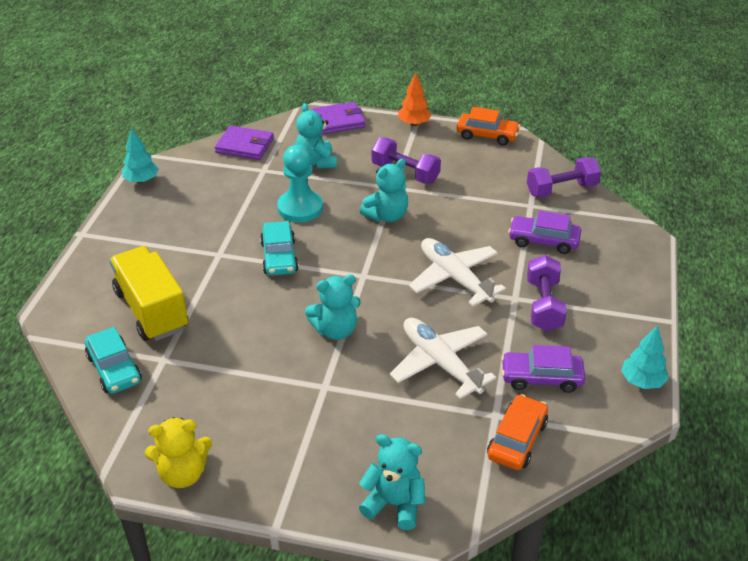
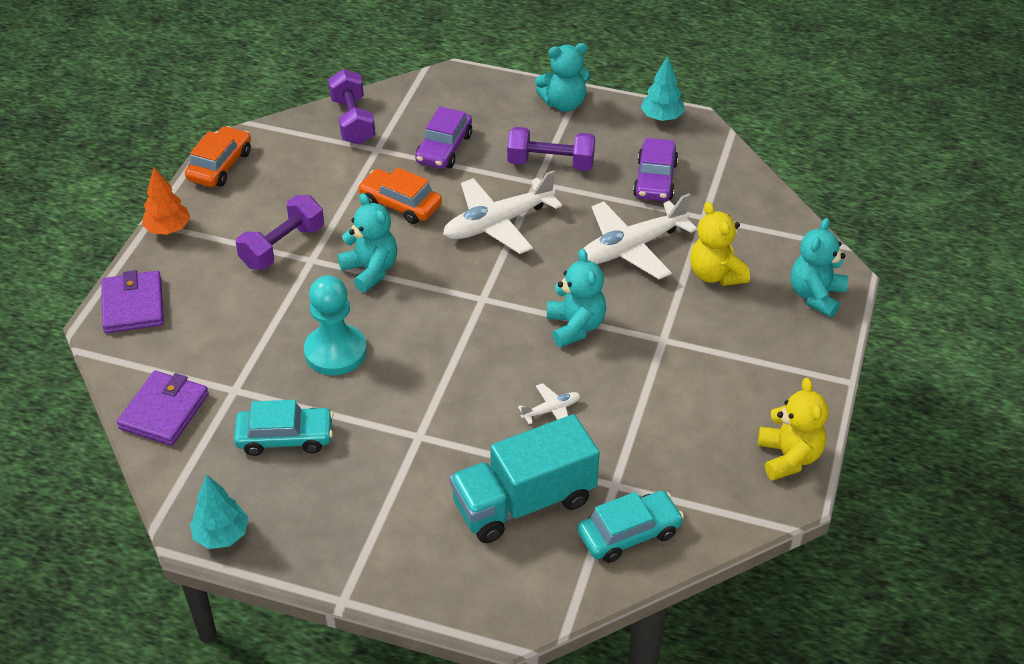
camera: 85 degrees left, 5 degrees up
(152, 310) = (524, 502): yellow truck -> turquoise truck
(242, 320) = (551, 410): none -> white plane
(279, 257) = (436, 374): turquoise car -> turquoise car (285, 437)
(316, 162) = (231, 332): turquoise teddy bear -> turquoise teddy bear (564, 104)
(413, 423) = (715, 274): none -> yellow teddy bear
(517, 440) = (735, 207): orange car -> orange car (400, 204)

